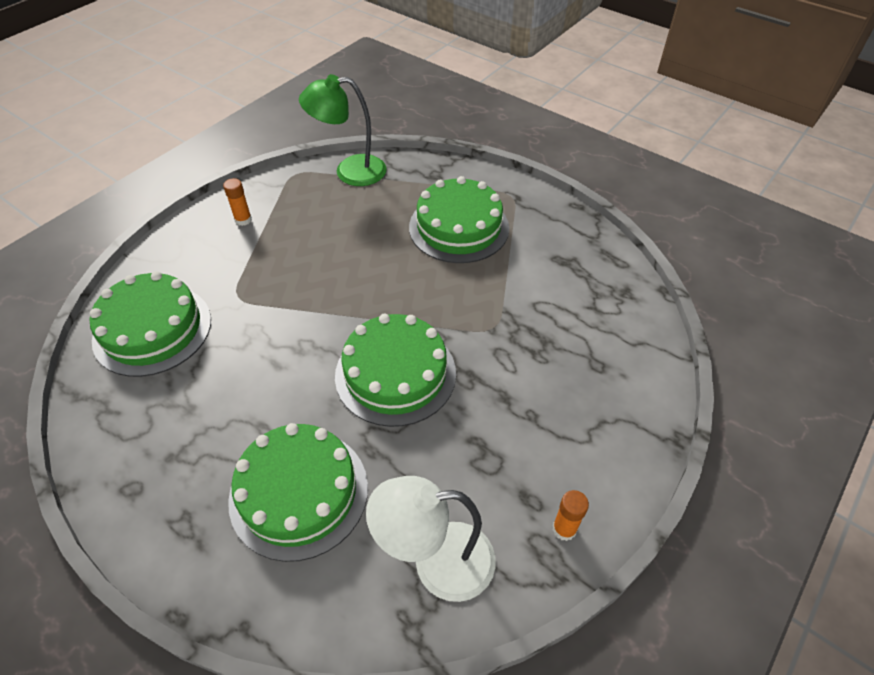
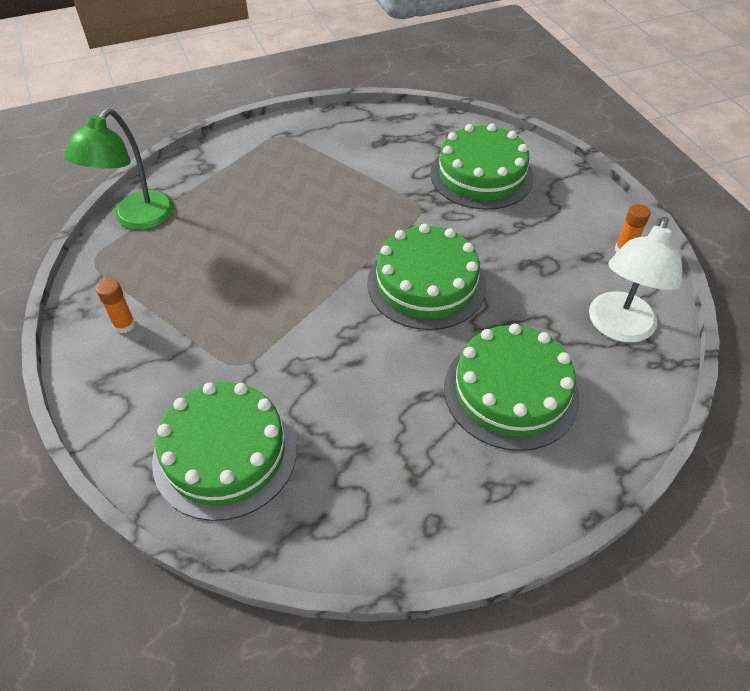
camera: 60 degrees left, 0 degrees up
(459, 227) = (289, 180): green cake -> green cake (481, 175)

